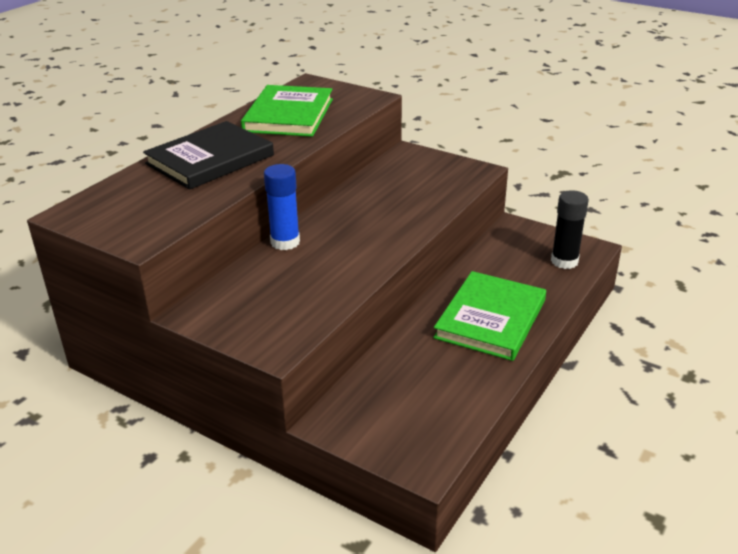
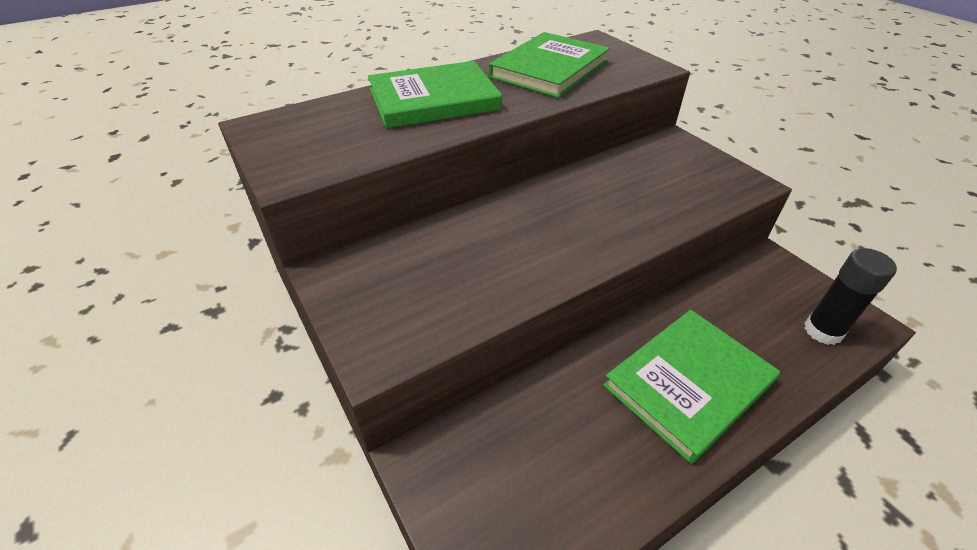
camera: 25 degrees right, 10 degrees up
(210, 159) = (434, 99): black book -> green book
(285, 242) = (479, 214): blue glue stick -> none

